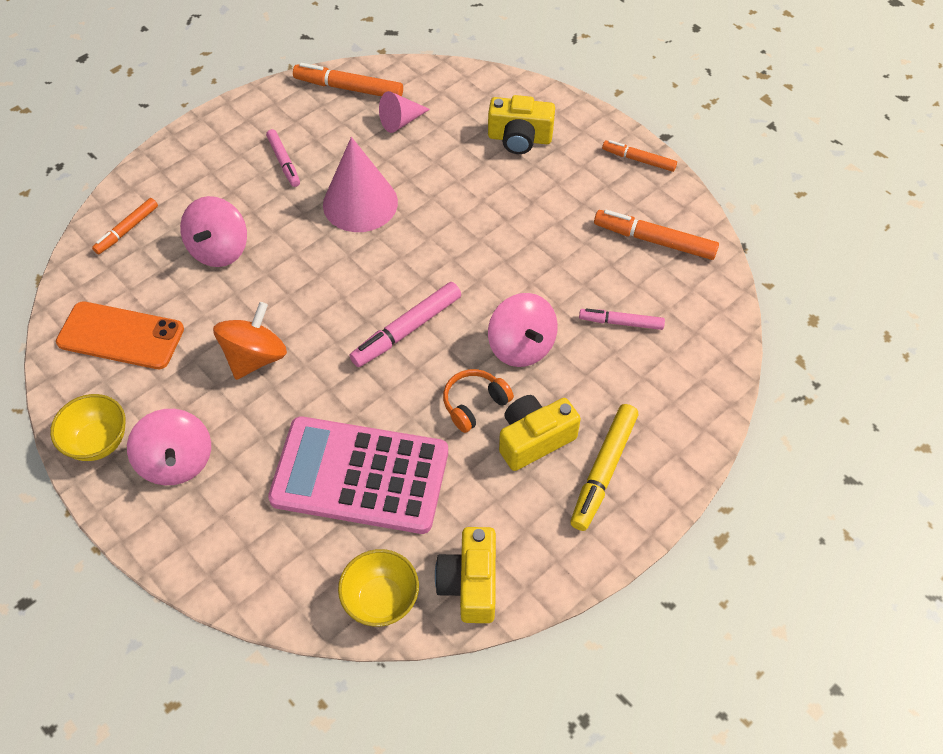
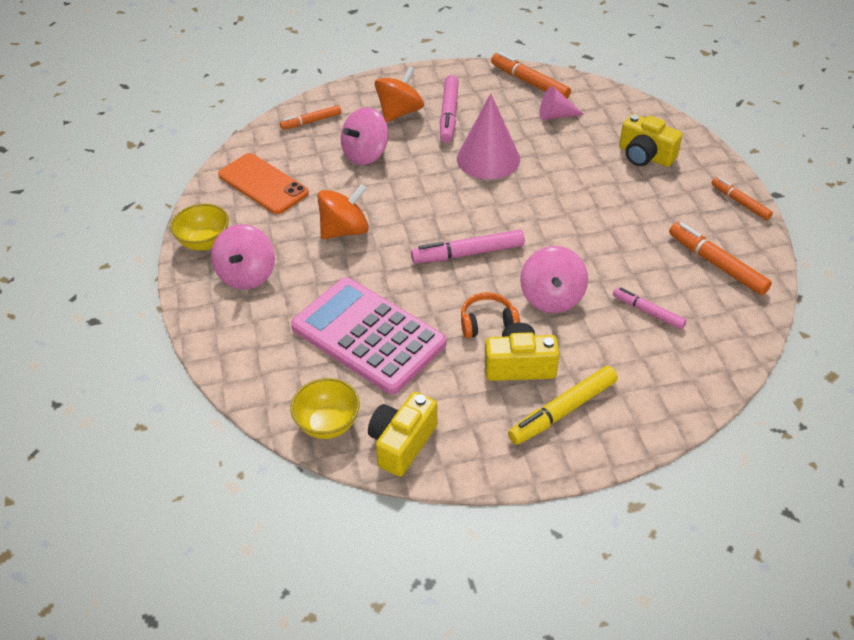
camera: 30 degrees right, 10 degrees down
(225, 179) = (400, 112): none -> orange spinning top
(284, 162) = (449, 114): pink marker -> pink marker, size x1.56

